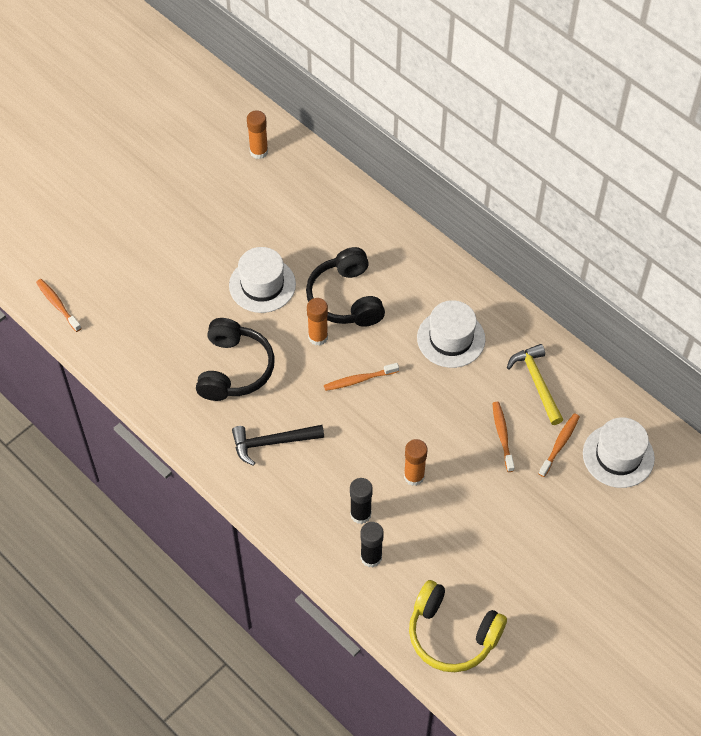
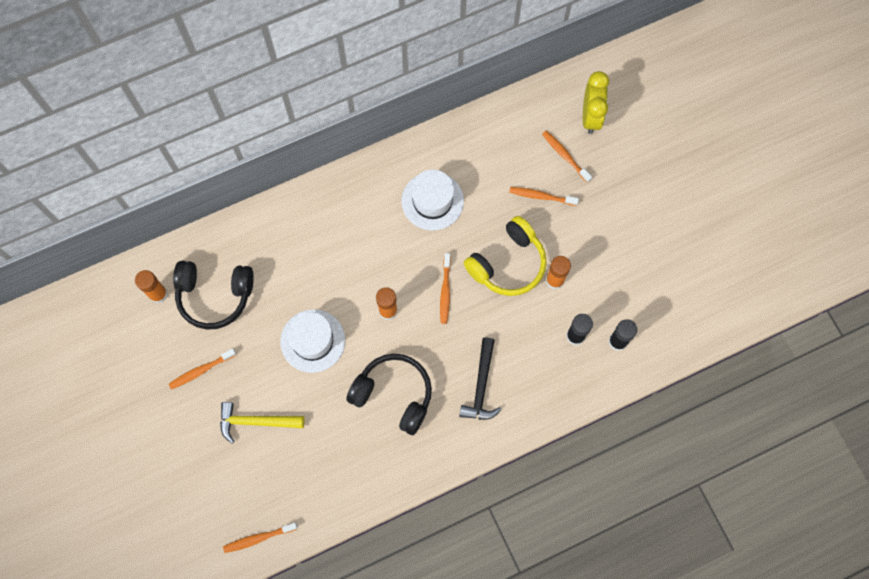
camera: 70 degrees left, 15 degrees up
(199, 208) = (201, 370): none -> orange toothbrush
(346, 298) = (357, 273): black headphones -> black headphones (215, 296)
(452, 634) = (705, 303): yellow headphones -> yellow headphones (508, 263)
(536, 382) = (501, 150): yellow hammer -> yellow hammer (256, 422)
(618, 456) = (591, 116): white hat -> yellow clock

